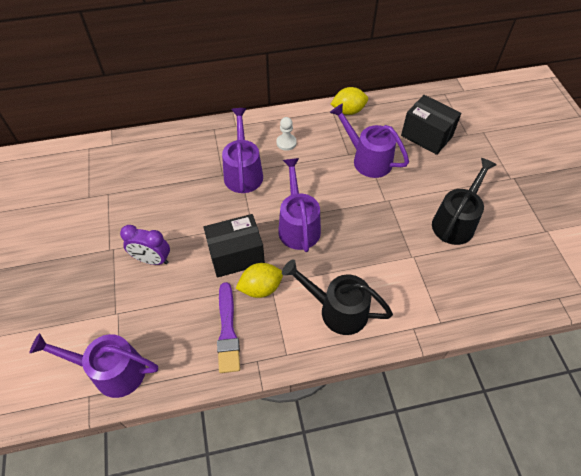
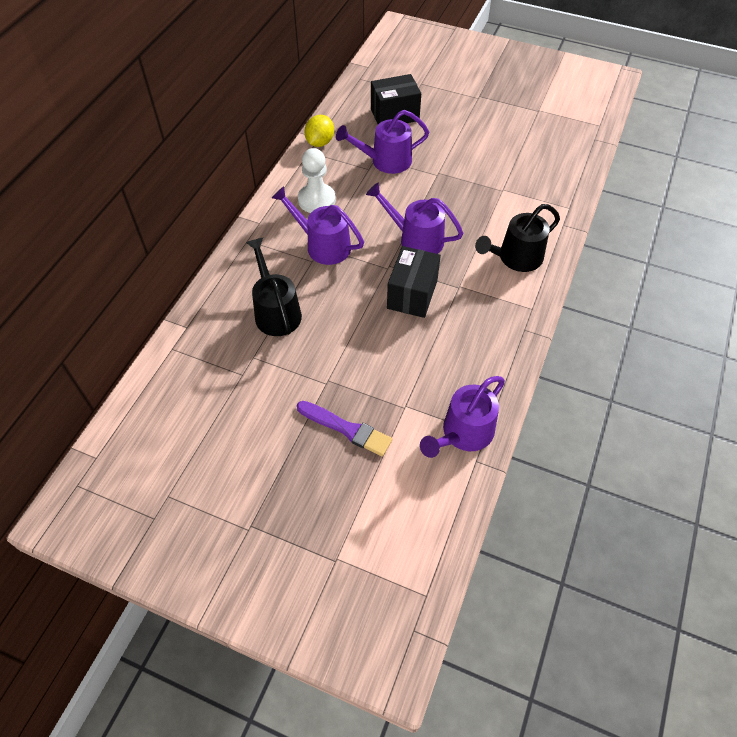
camera: 55 degrees left, 0 degrees up
(152, 260) = (366, 355): purple clock -> none
(227, 331) = (483, 335): purple brush -> purple brush (346, 429)
(260, 288) = (458, 294): yellow lemon -> none
(286, 143) = (316, 200): white pawn -> white pawn, size x1.70
(456, 221) = (491, 149): black watering can -> black watering can (275, 311)

